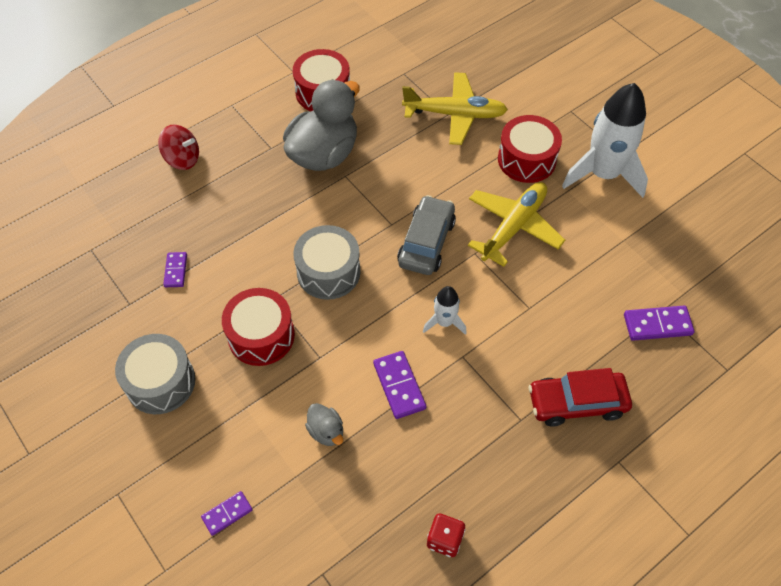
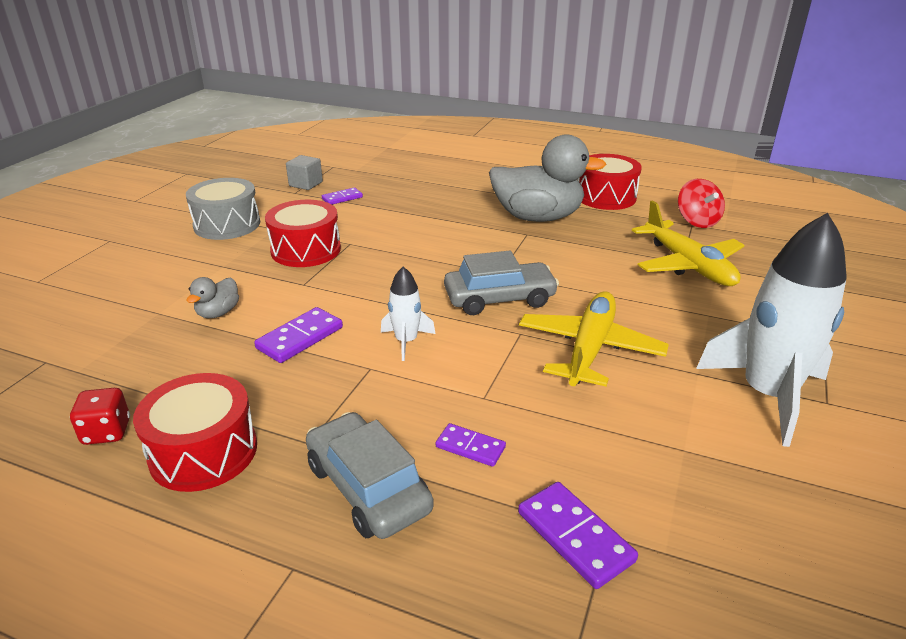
camera: 60 degrees right, 25 degrees down
(117, 288) = (306, 184): none -> grey cube
(182, 159) = (454, 169): red spinning top -> red spinning top (697, 221)
(227, 513) = (103, 291): purple domino -> purple domino (470, 447)
(328, 272) = (406, 259): grey drum -> none
(514, 226) = (589, 348): yellow plane -> yellow plane turned 75 degrees counterclockwise
(526, 160) = (698, 328): red drum -> red drum (203, 452)
(577, 403) = (367, 488): red car -> grey car

